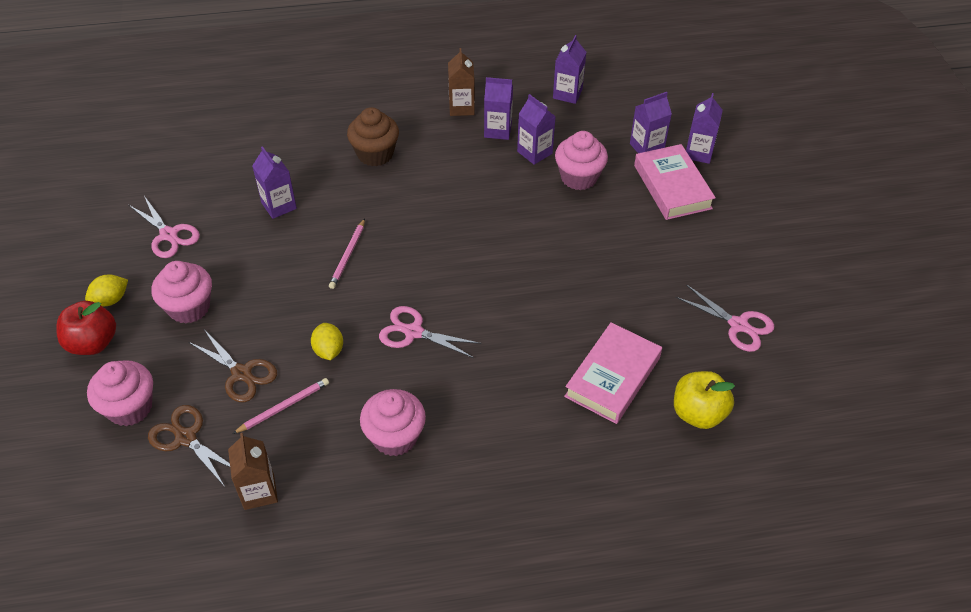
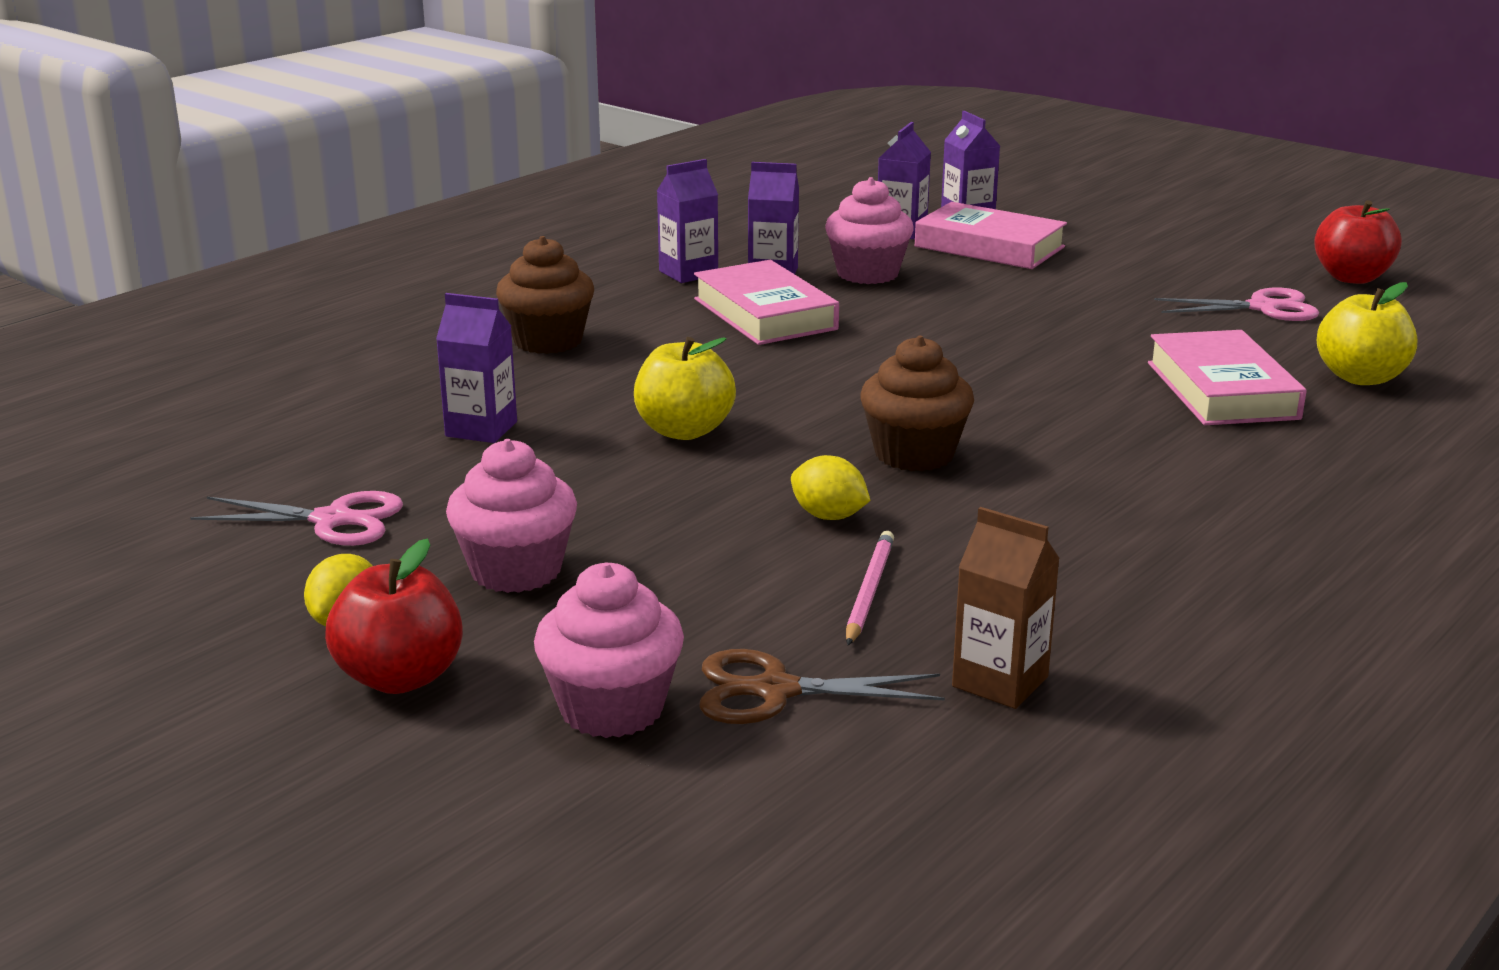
camera: 40 degrees left, 25 degrees down
(241, 373) = (738, 592): brown scissors -> none
(348, 255) = (684, 431): pink pencil -> yellow apple
(395, 437) = (1078, 544): pink cupcake -> none
(413, 332) = (914, 454): pink scissors -> brown cupcake
(461, 107) = (600, 271): brown carton -> none
(488, 185) = (765, 314): none -> pink book
(567, 94) = (723, 224): purple carton -> none
(833, 329) = (1352, 278): none -> red apple

